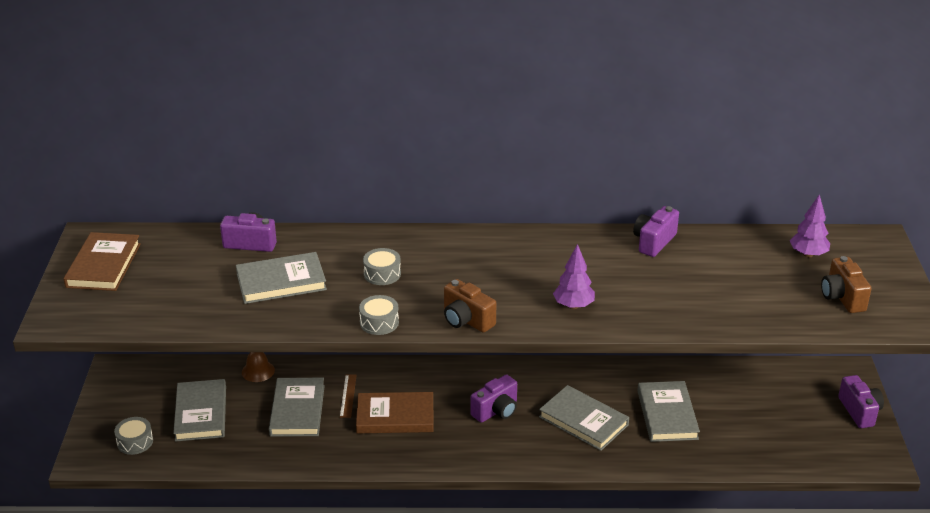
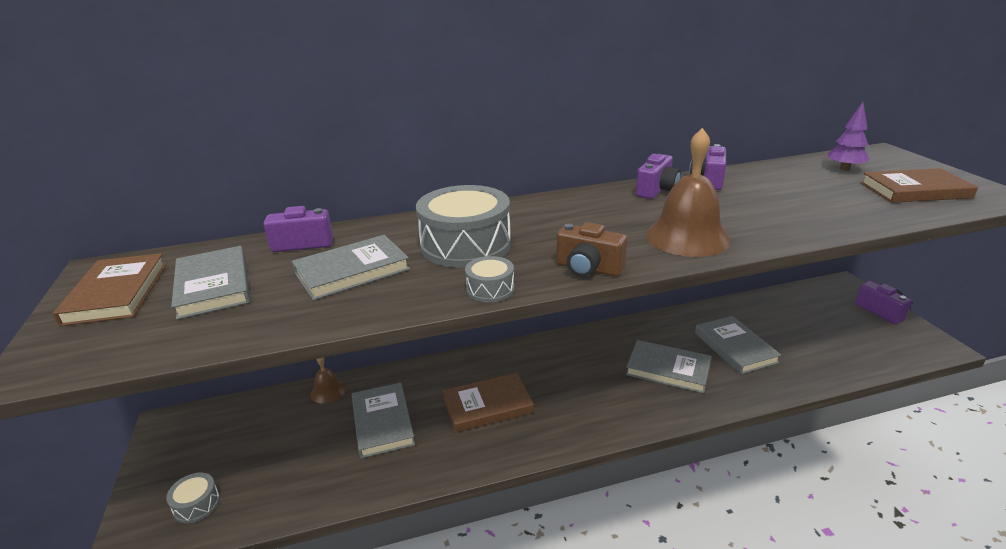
camera: 15 degrees left, 5 degrees down
(201, 413) = (273, 450): grey book -> grey book (213, 286)
(348, 396) = (430, 395): brown ruler -> none
(382, 274) = (466, 245): grey drum -> grey drum, size x2.14
(496, 411) = (583, 378): purple camera -> purple camera (657, 190)
(573, 306) = (687, 237): purple tree -> brown bell
(842, 297) = (915, 190): brown camera -> brown book

